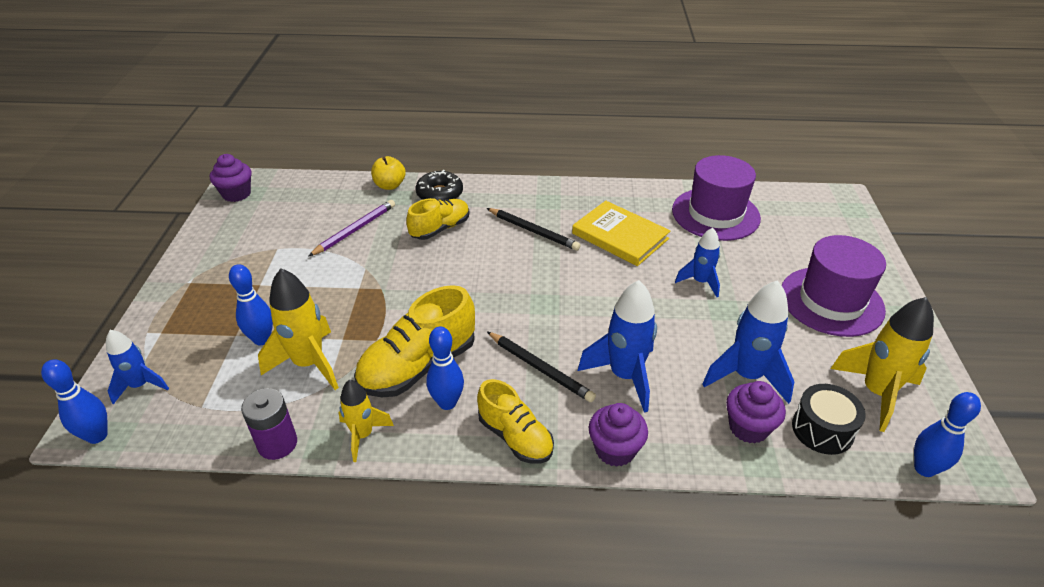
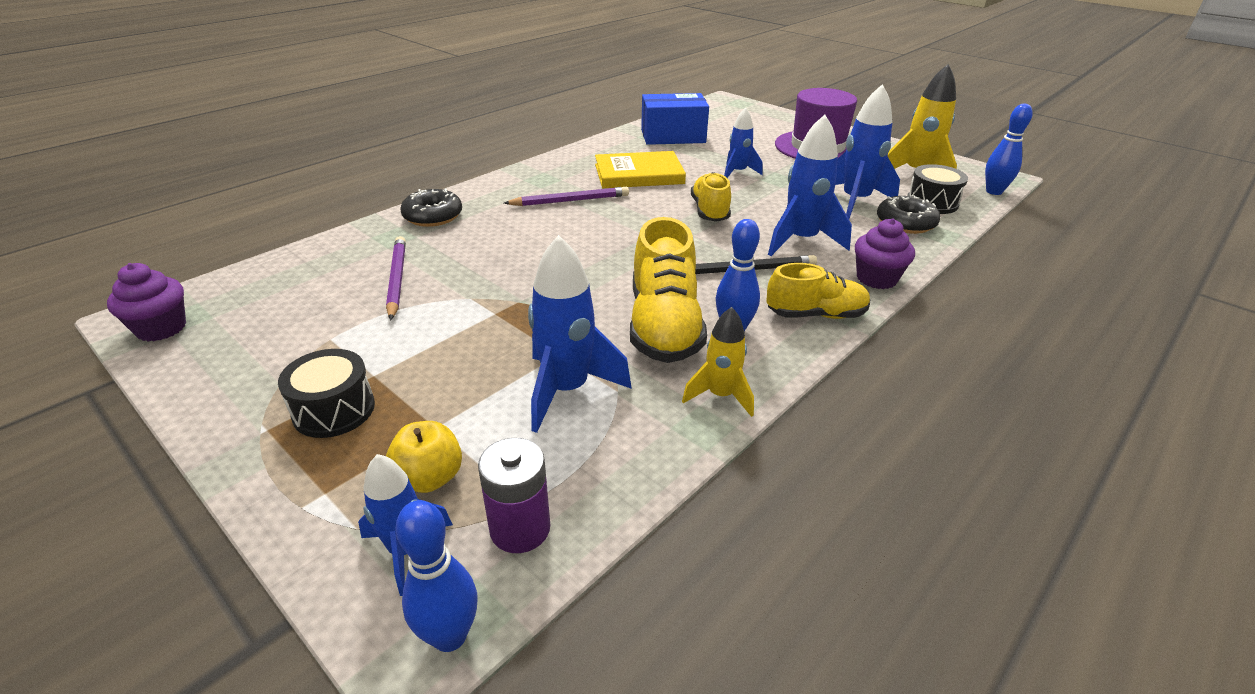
camera: 50 degrees left, 5 degrees down
(221, 292) = (334, 410): none -> black drum
(262, 339) = (475, 409): blue bowling pin -> none
(277, 444) = (666, 460): purple battery -> purple battery (520, 529)
(309, 364) = (567, 390): yellow rocket -> blue rocket
(389, 185) = (364, 233): yellow apple -> yellow apple (429, 478)
(440, 229) = (485, 237): yellow shoe -> yellow shoe (710, 211)
(533, 231) = (570, 201): black pencil -> purple pencil
(715, 214) = (673, 136): purple hat -> blue box
(748, 427) = (905, 223): purple cupcake -> black donut

